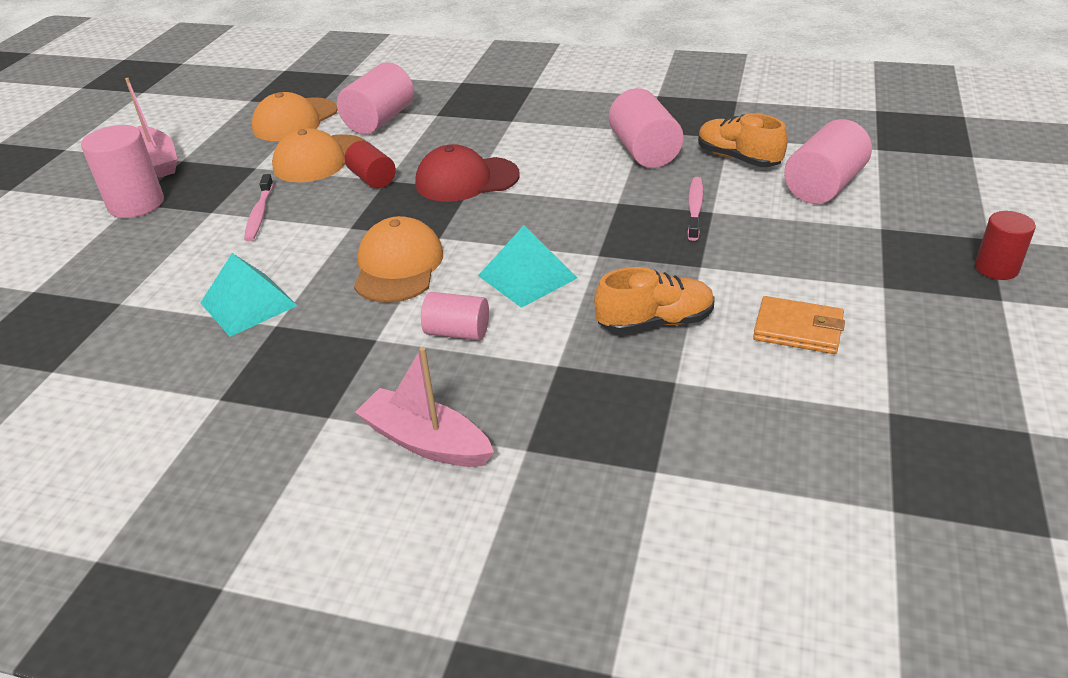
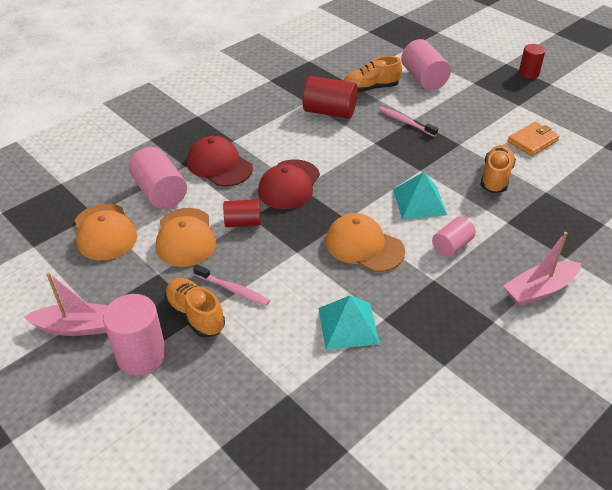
camera: 60 degrees left, 5 degrees up
(207, 209) = (195, 315): none -> orange shoe
(458, 130) = (219, 165): none -> red cap
(644, 151) = (329, 112): pink cylinder -> red cylinder

